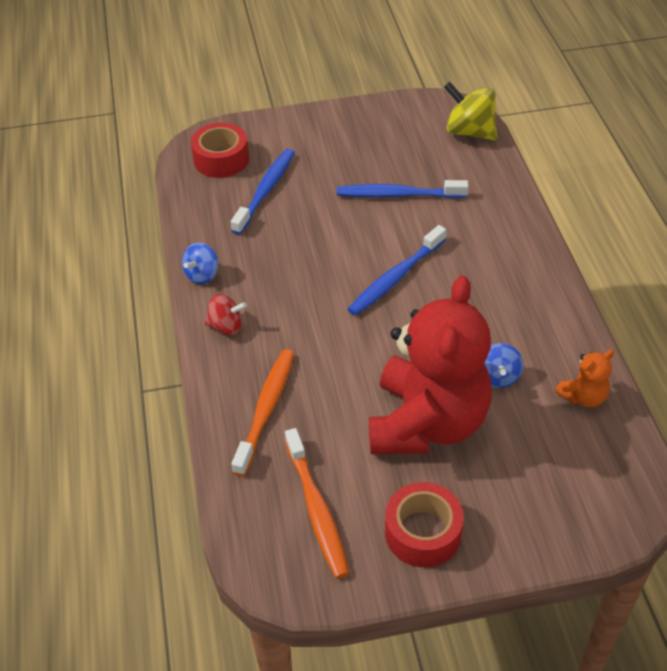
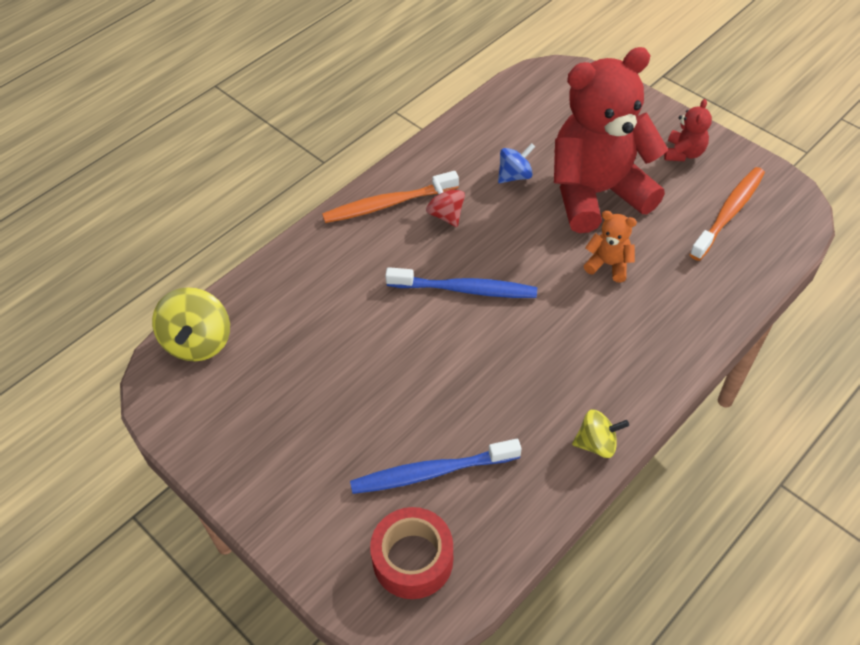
camera: 125 degrees left, 5 degrees up
(202, 275) = (597, 444): blue spinning top -> yellow spinning top
(226, 326) = (635, 378): red spinning top -> red spinning top (445, 215)
(266, 409) = (685, 293): orange toothbrush -> orange toothbrush (387, 204)
(398, 195) = (348, 349): blue toothbrush -> none
(423, 533) = (683, 153): red tape -> red teddy bear
(583, 397) = (489, 126): orange teddy bear -> orange teddy bear (608, 264)

